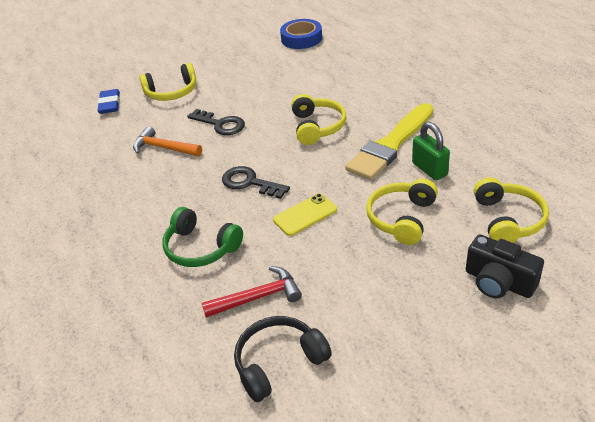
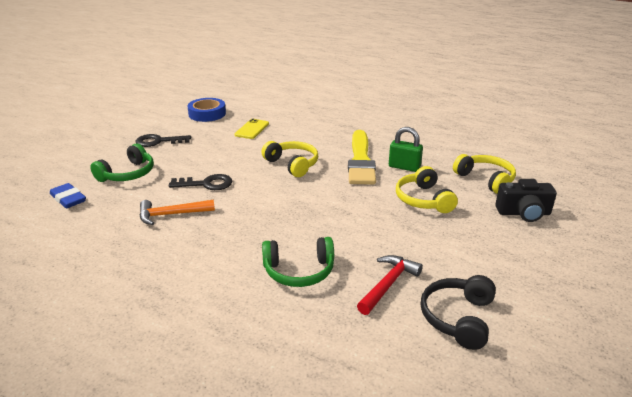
camera: 40 degrees left, 10 degrees down
(172, 92) = (128, 174): yellow headphones -> green headphones
(250, 182) = (284, 214): black key -> black key (158, 141)
(305, 215) = (355, 220): yellow phone -> yellow phone (252, 129)

